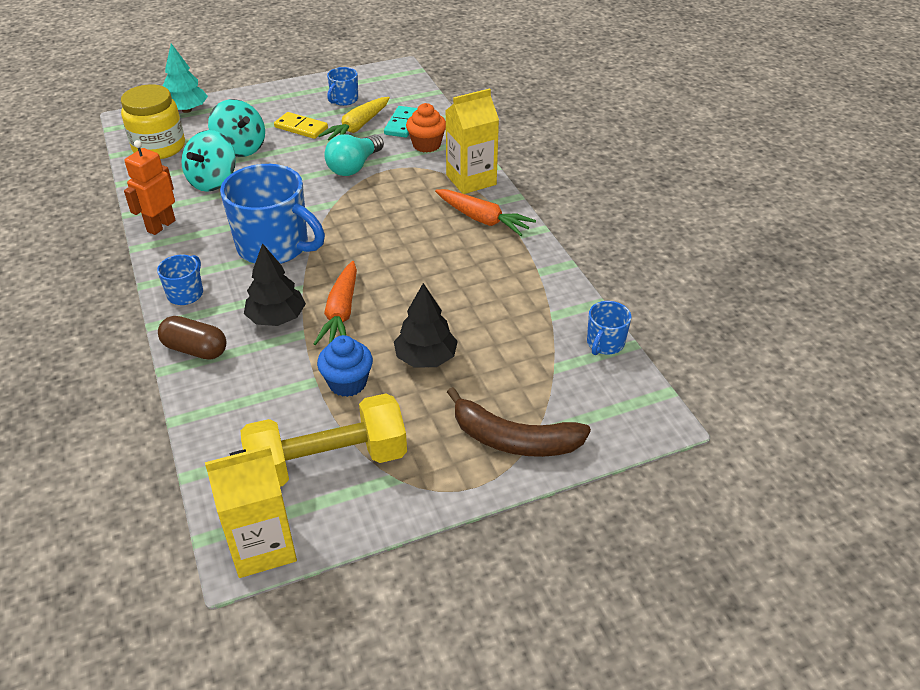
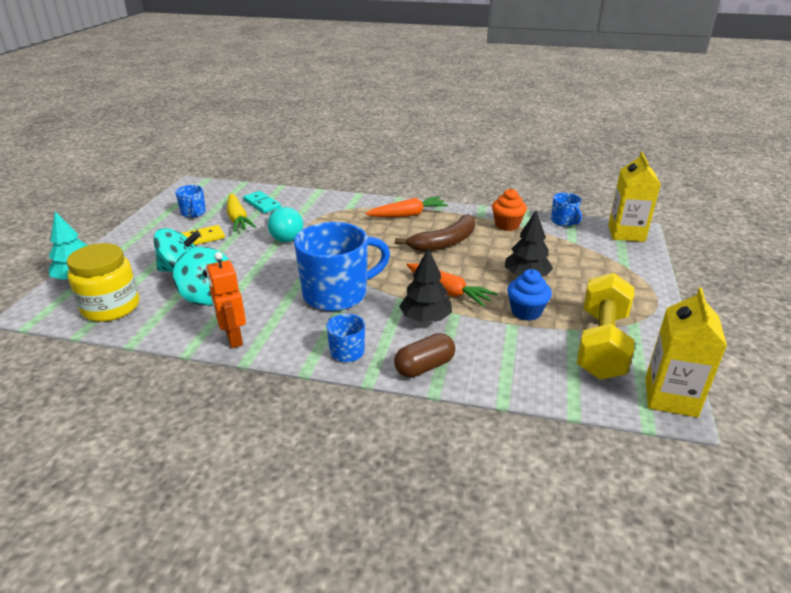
camera: 55 degrees left, 10 degrees down
(426, 145) = (300, 205): orange cupcake -> orange cupcake (507, 225)
(471, 180) = (361, 204): yellow carton -> yellow carton (626, 233)
(514, 439) = (625, 273): brown banana -> brown banana (445, 242)

